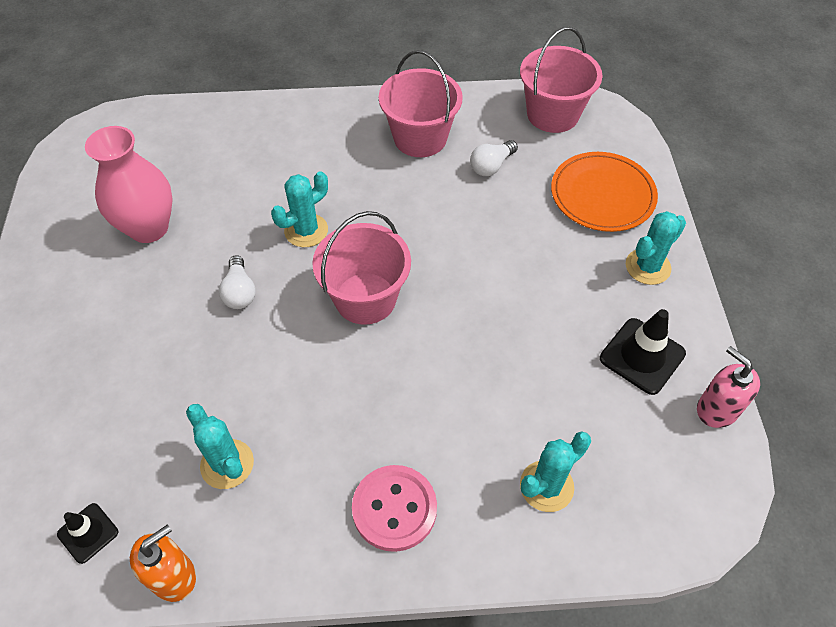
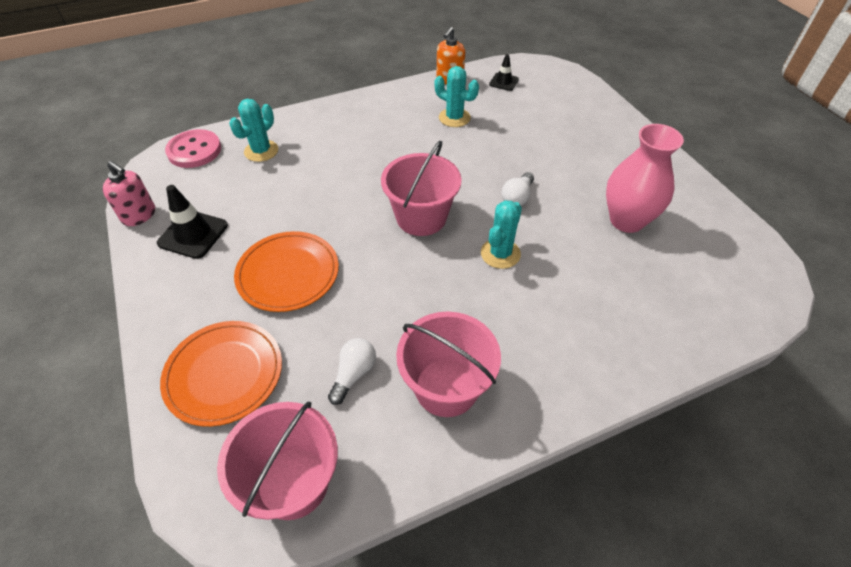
camera: 160 degrees right, 5 degrees down
(240, 292) = (517, 197): white light bulb -> white light bulb turned 120 degrees counterclockwise
(394, 509) = (349, 123): pink button -> pink button (194, 150)
(534, 272) = (288, 274): none -> orange plate
(648, 267) = (180, 307): turquoise cactus -> none

